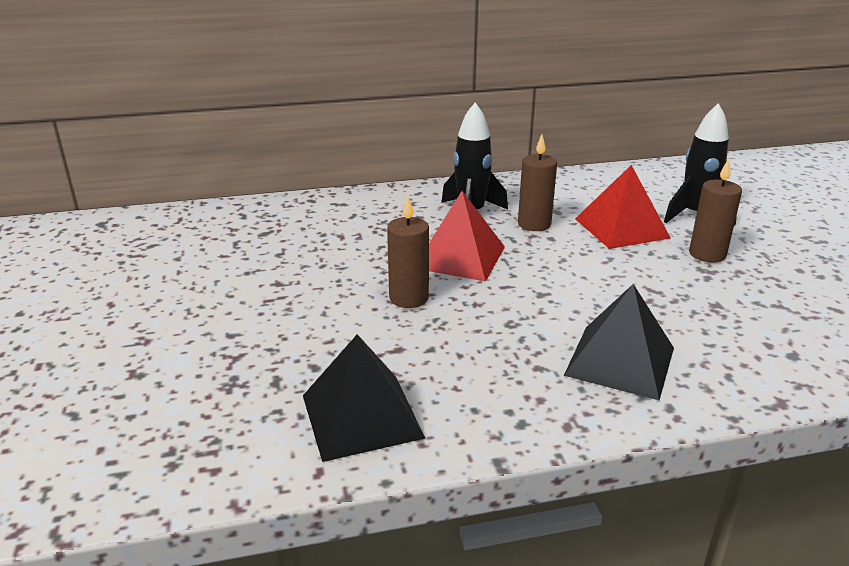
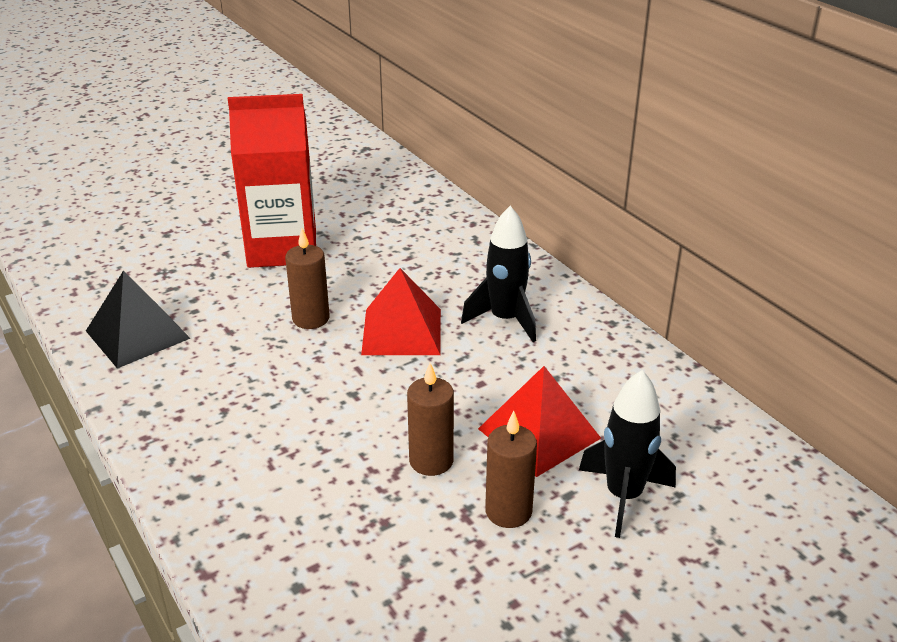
camera: 70 degrees right, 5 degrees up
(259, 297) = (282, 248): none -> red carton
(534, 224) = (506, 366): brown candle -> brown candle (431, 461)
(620, 361) = (247, 457): black pyramid -> none

